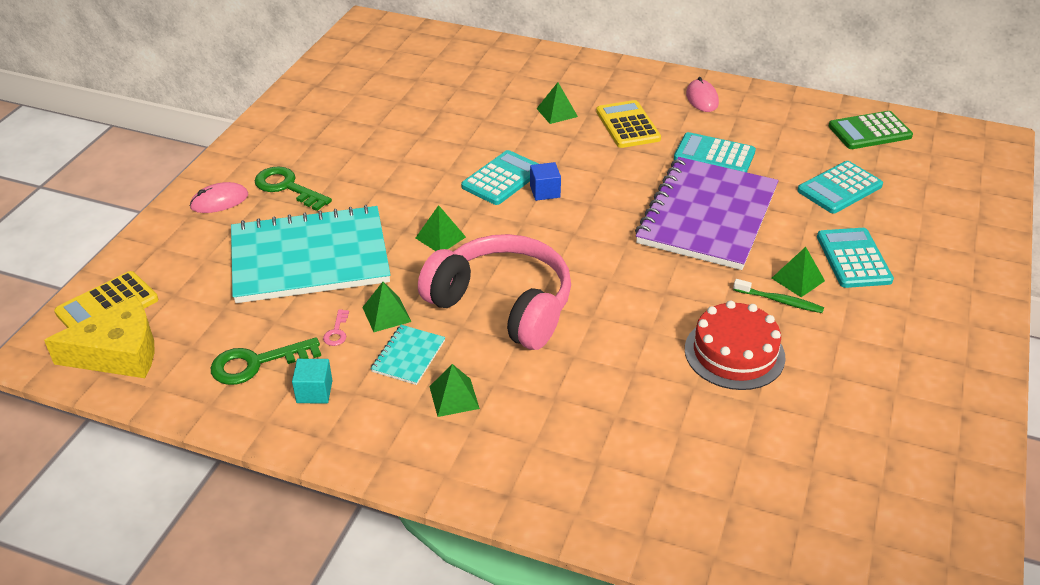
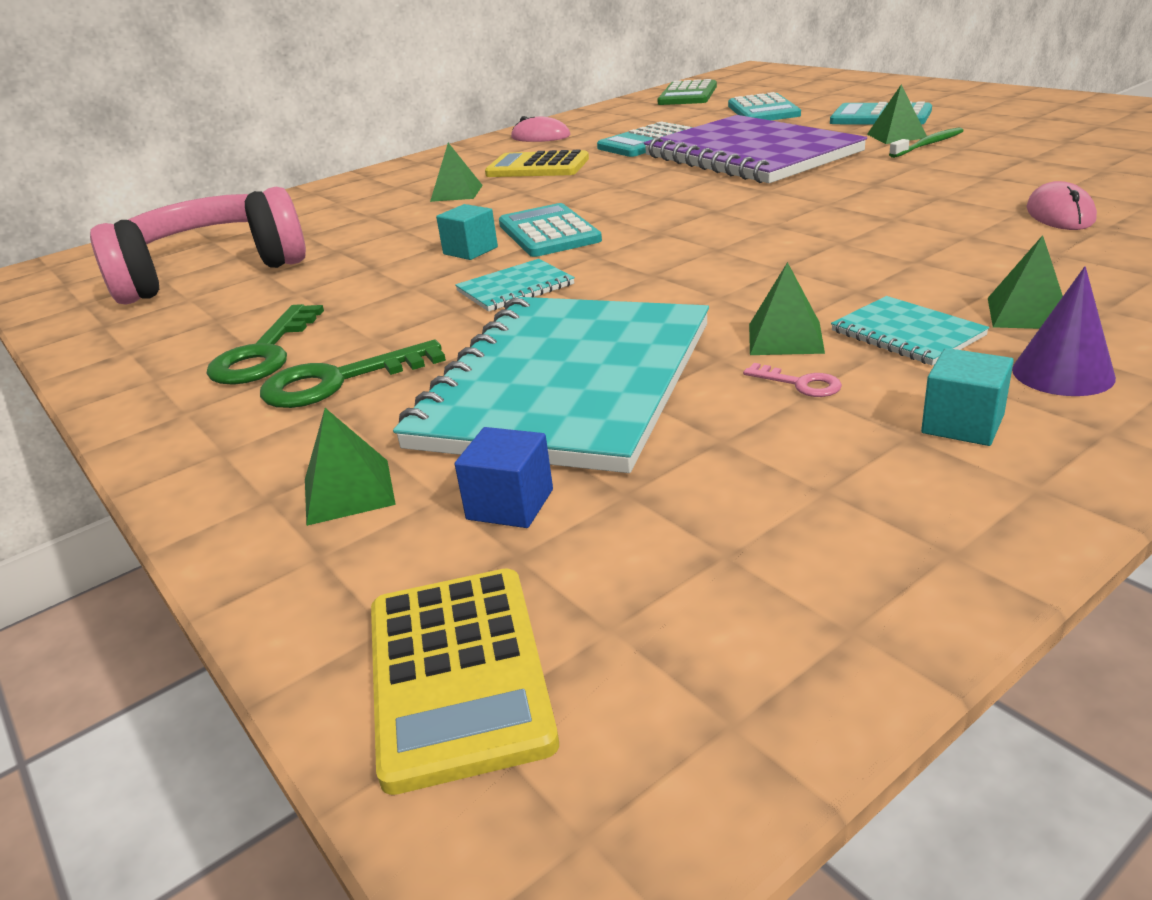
camera: 55 degrees left, 10 degrees down
(118, 352) = (666, 678): yellow cheese -> none
(219, 201) = (273, 455): pink mouse -> pink mouse (1060, 214)
(256, 363) = (840, 476): green key -> green key (264, 354)
(380, 418) = (1062, 373): none -> purple cone
(413, 198) = (515, 288): none -> turquoise notebook
(440, 237) = (632, 281): green pyramid -> green pyramid (348, 491)
(460, 160) = (470, 251): none -> turquoise cube
(502, 305) = (829, 261): pink headphones -> pink headphones (210, 271)
(545, 191) = (609, 214): blue cube -> blue cube (510, 504)
(734, 353) = (1008, 168): red cake -> none

